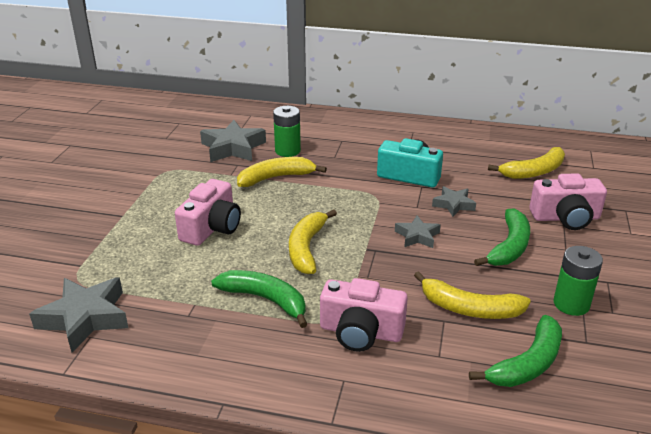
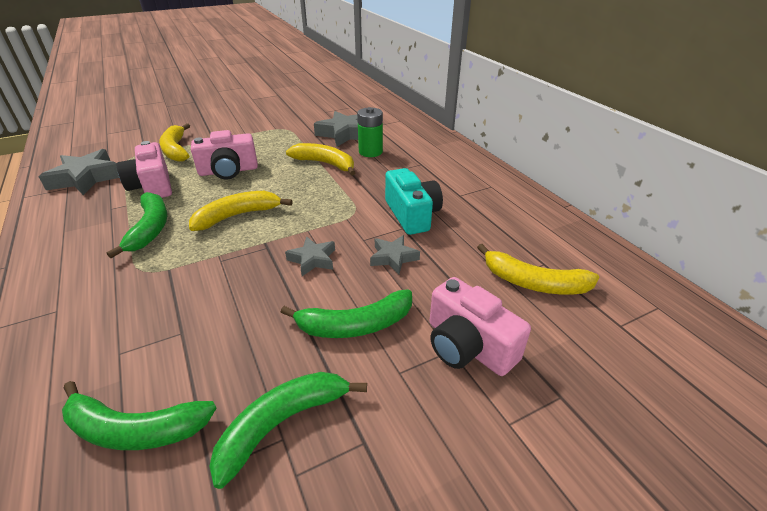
camera: 50 degrees right, 5 degrees up
(361, 332) = (132, 291): pink camera -> pink camera (152, 186)
(469, 308) = (213, 342): yellow banana -> yellow banana (176, 150)
(571, 304) = (282, 423): green battery -> green banana

